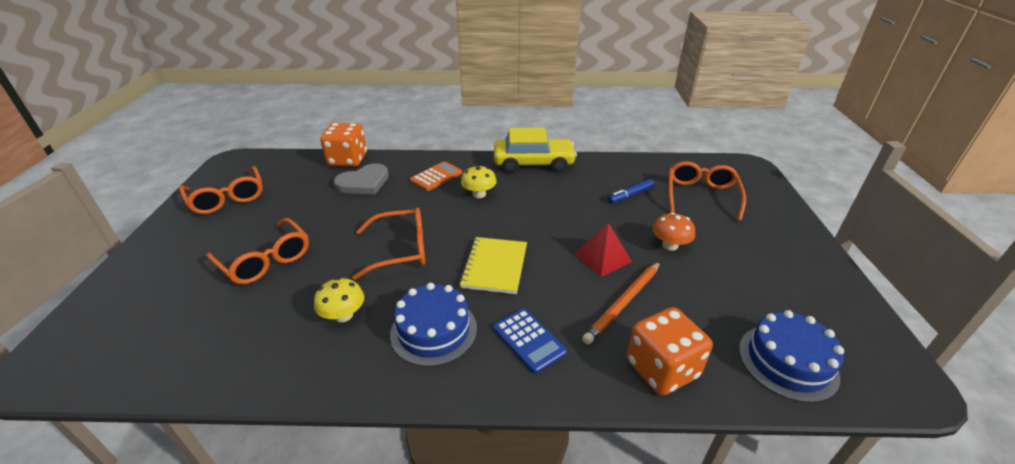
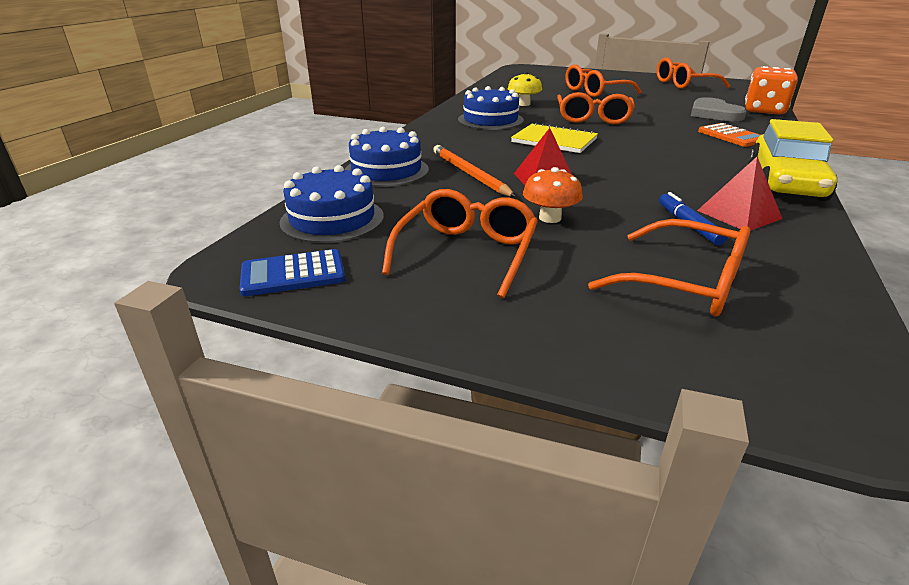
camera: 110 degrees right, 5 degrees down
(479, 194) = (690, 148): yellow mushroom -> none
(529, 340) = (457, 140): blue calculator -> blue calculator (293, 274)
(600, 179) = (739, 214): none -> red pyramid
(661, 369) = (386, 170): orange dice -> blue cake
(753, 271) = (466, 253): none -> orange glasses

